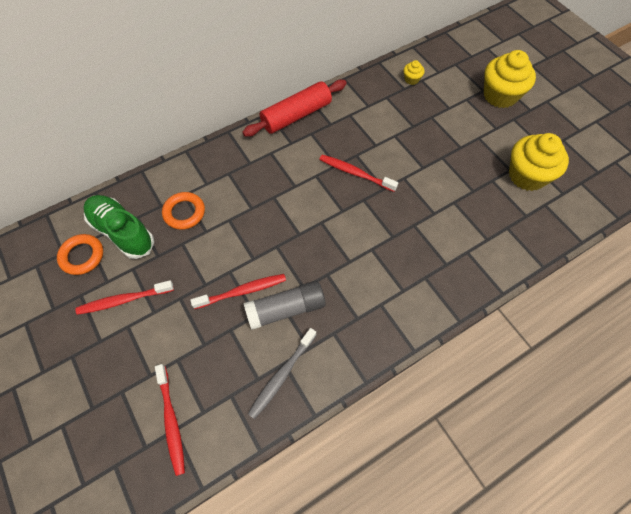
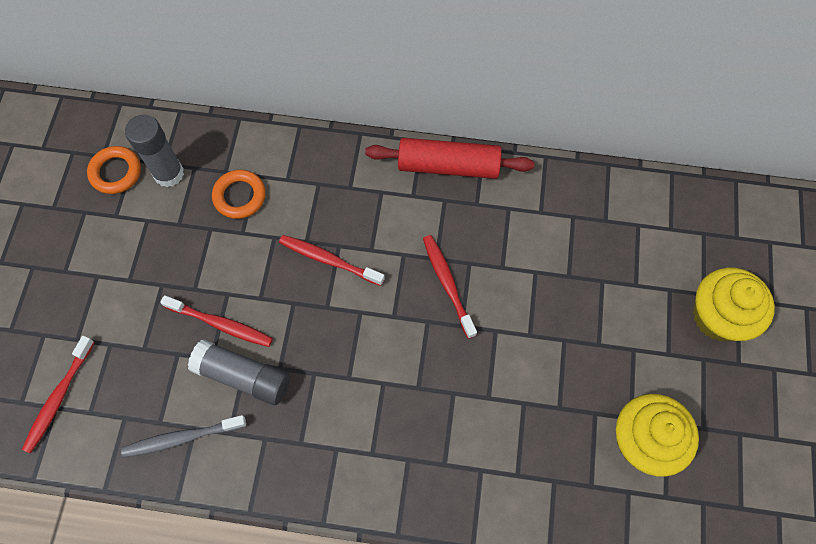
camera: 40 degrees right, 5 degrees up
(122, 232) = (169, 173): green shoe -> grey glue stick
(124, 300) = (114, 247): red toothbrush -> red toothbrush (329, 260)
(411, 79) = (626, 215): yellow cupcake -> none

